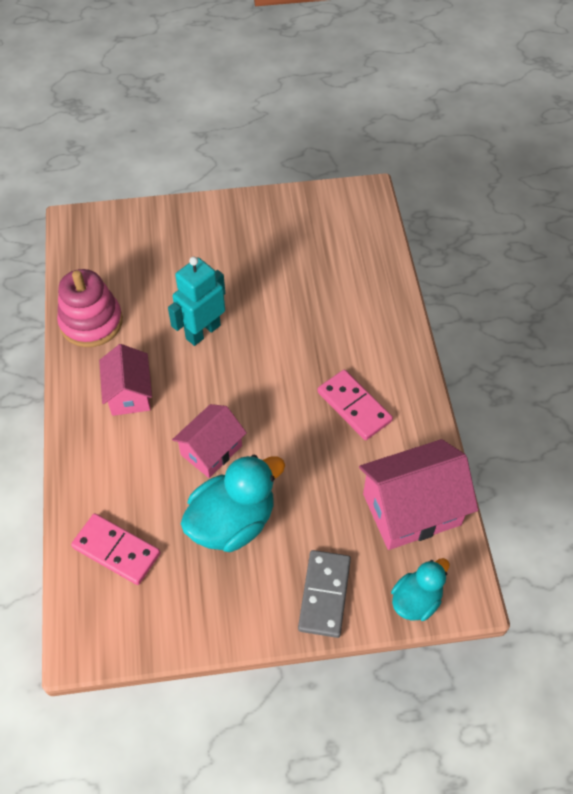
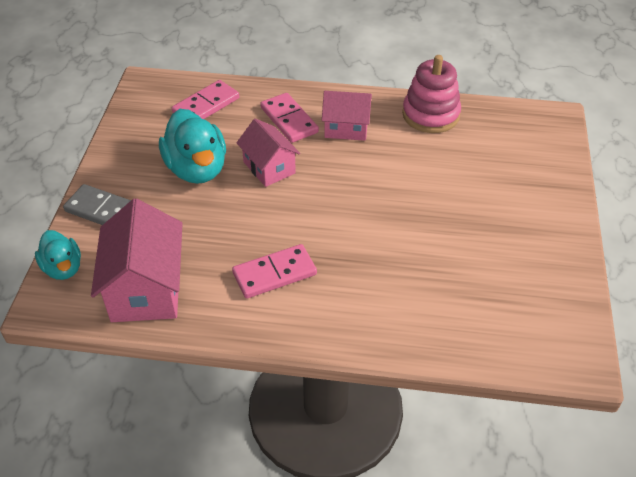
camera: 105 degrees right, 10 degrees down
(127, 452) = (289, 120): none -> pink domino
(202, 331) = (400, 182): turquoise robot -> none

